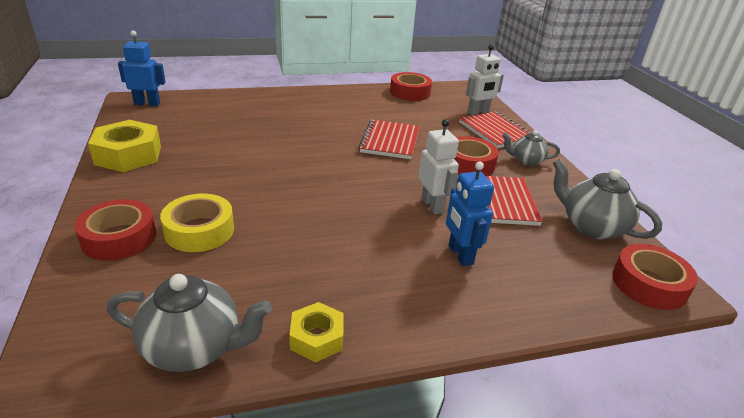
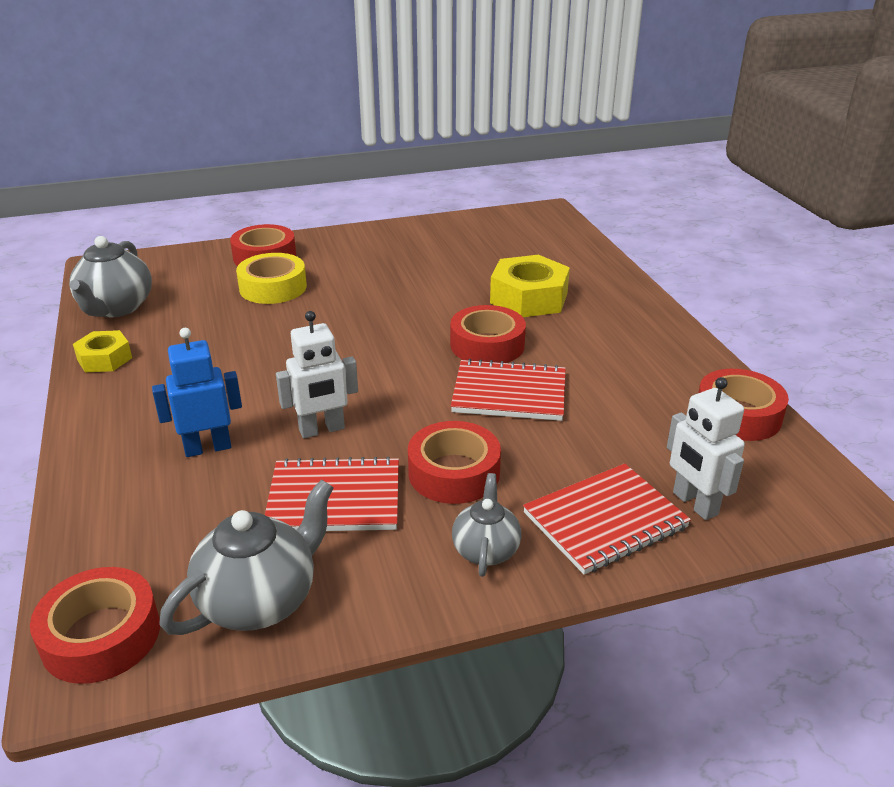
camera: 90 degrees right, 0 degrees up
(128, 155) = (412, 234): yellow nut -> yellow nut (529, 298)
(147, 104) = (542, 220): blue robot -> none
(332, 142) = (487, 345): none -> red tape

